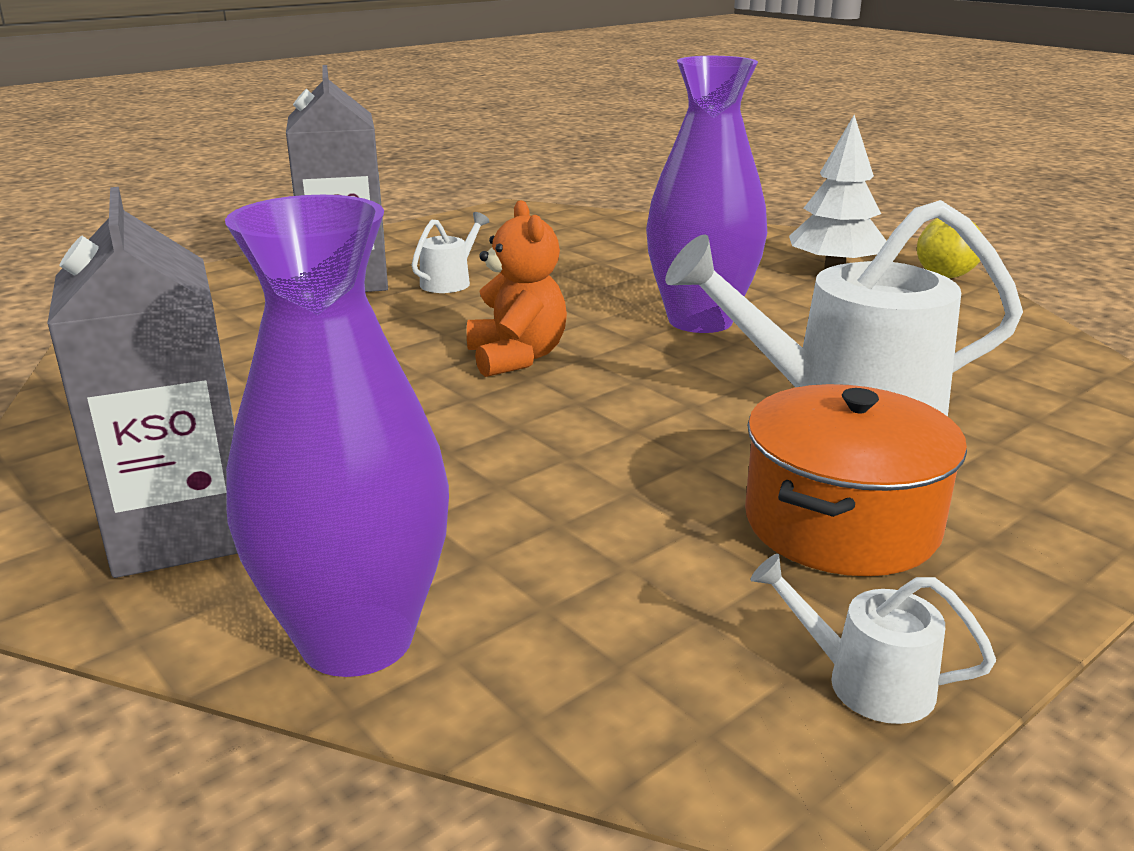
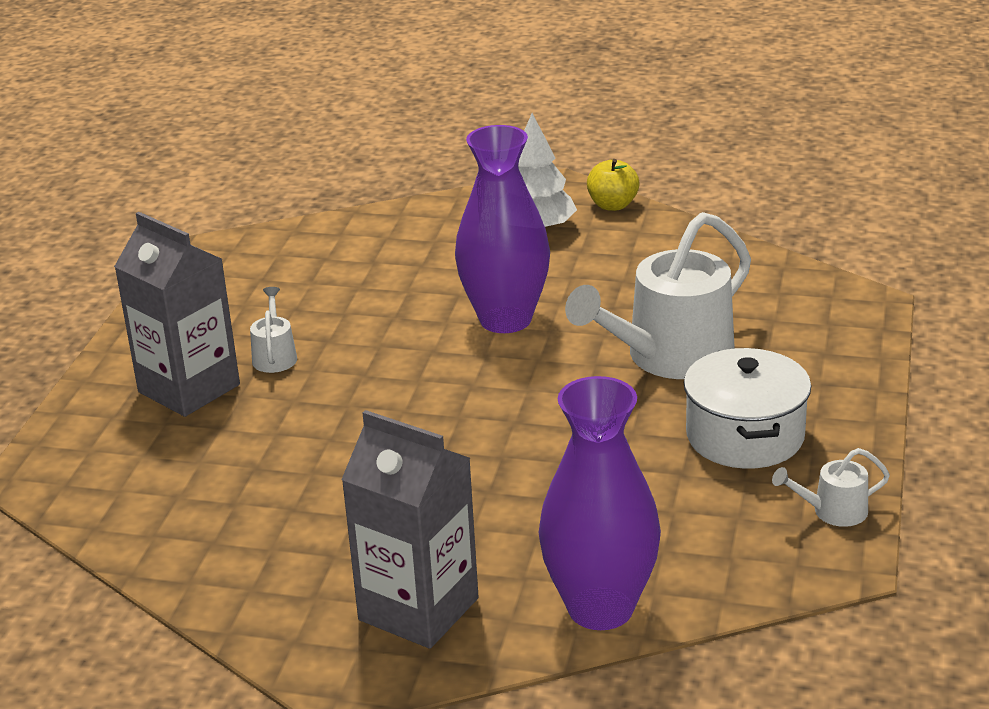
camera: 35 degrees left, 5 degrees up
(516, 358) = (429, 404): orange teddy bear -> none
(841, 523) = (745, 436): orange pot -> white pot

